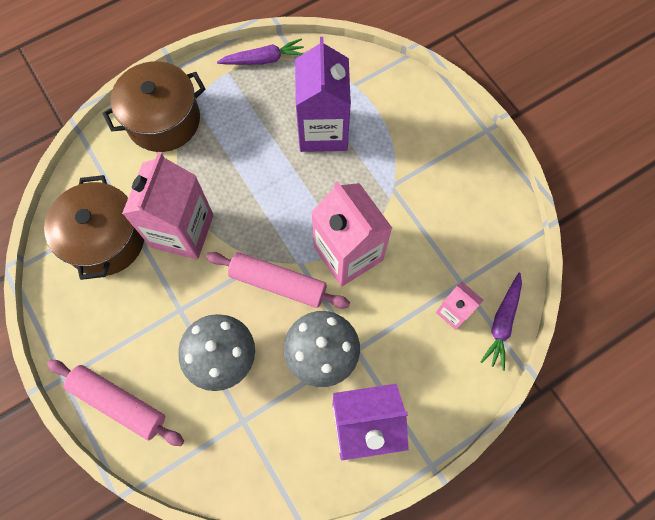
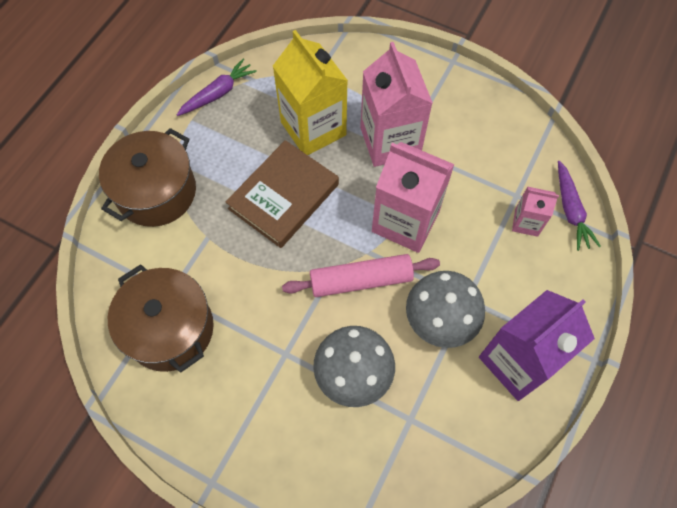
camera: 30 degrees left, 5 degrees down
(119, 403) = (283, 472): pink rolling pin -> none
(182, 231) = (241, 282): pink carton -> pink carton (390, 141)
(261, 177) = (284, 197): none -> brown book
(323, 130) = (313, 128): purple carton -> yellow carton

